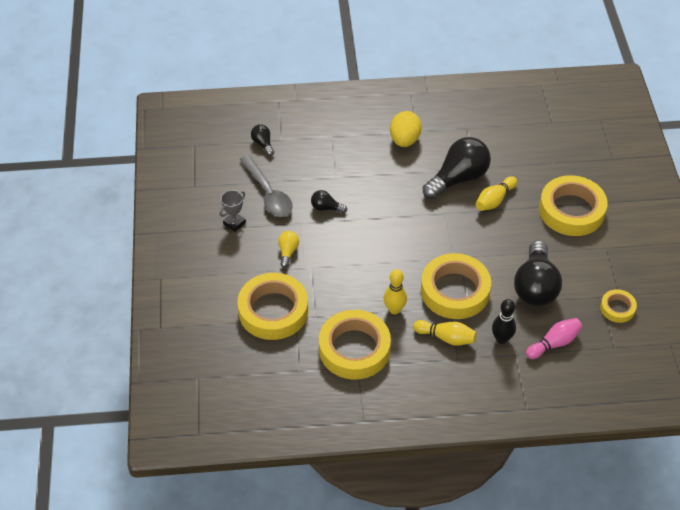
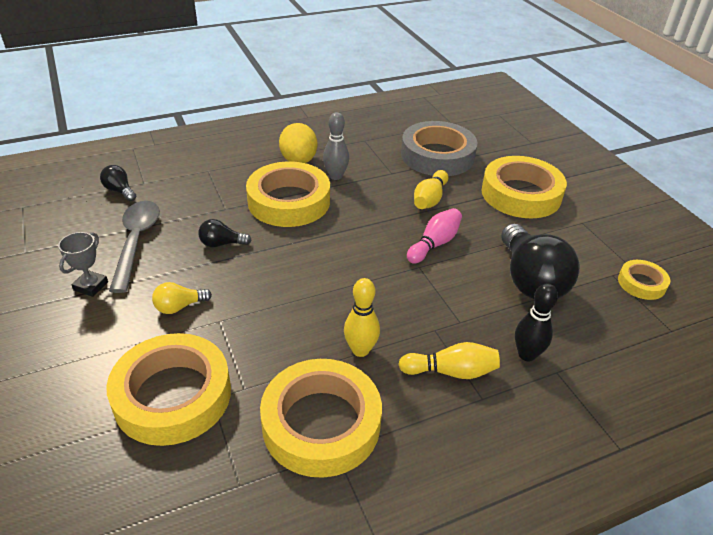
camera: 20 degrees left, 10 degrees down
(268, 193) = (136, 242): grey spoon -> grey spoon turned 135 degrees counterclockwise
(288, 252) = (179, 307): yellow light bulb -> yellow light bulb turned 105 degrees counterclockwise
(429, 162) = (335, 176): none -> grey bowling pin
(455, 291) = (432, 307): yellow tape -> yellow tape (289, 201)
(458, 179) = (377, 186): black light bulb -> none
(521, 157) = (437, 155): none -> grey tape
(554, 343) = (597, 344): pink bowling pin -> pink bowling pin (434, 244)

